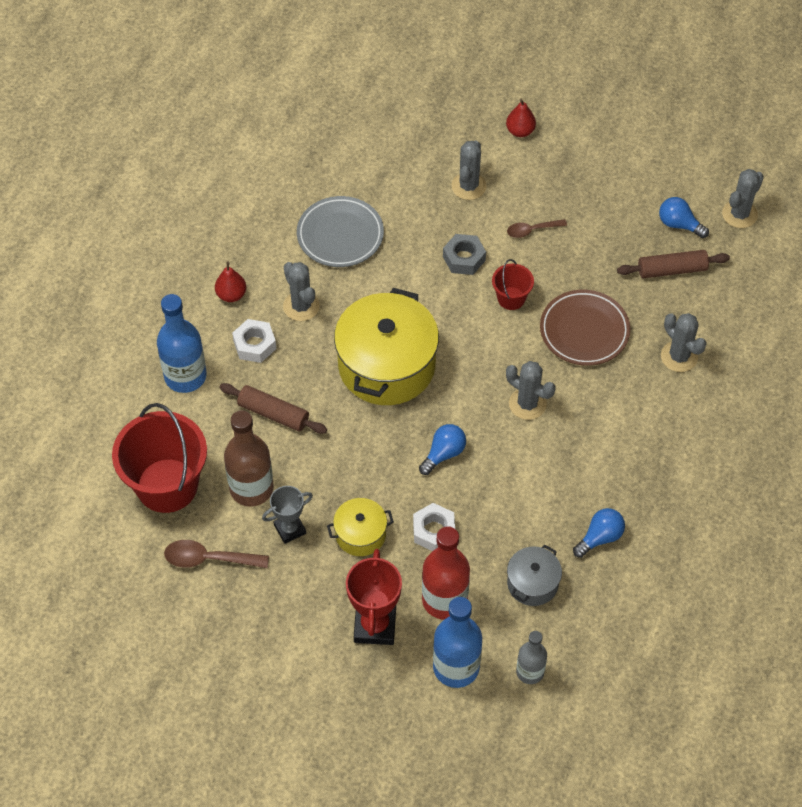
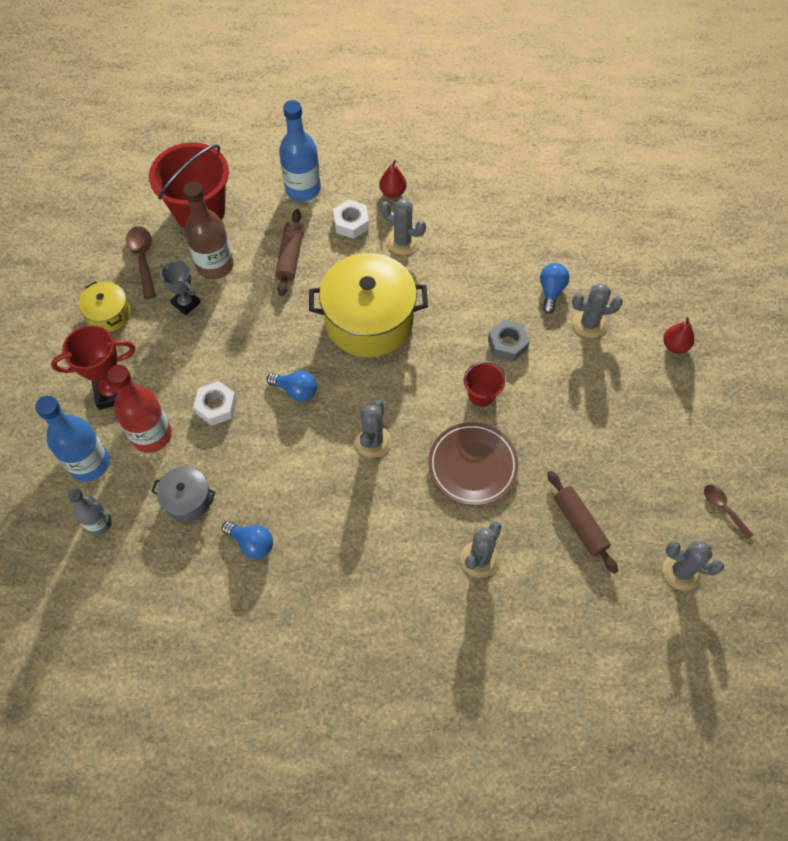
camera: 70 degrees right, 5 degrees up
(301, 306) = (402, 242): grey cactus -> grey cactus turned 75 degrees clockwise
(340, 235) = (487, 245): grey plate -> none
(360, 534) = (196, 354): yellow pot -> yellow pot (109, 314)
(532, 230) = (565, 389): brown spoon -> brown spoon (723, 509)
(679, 224) = (638, 516): blue light bulb -> blue light bulb (551, 291)

